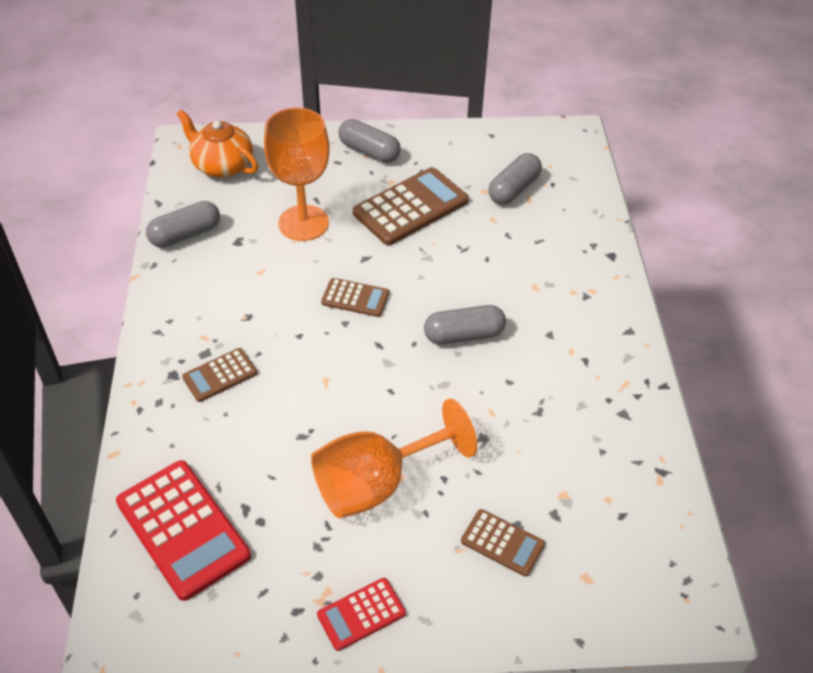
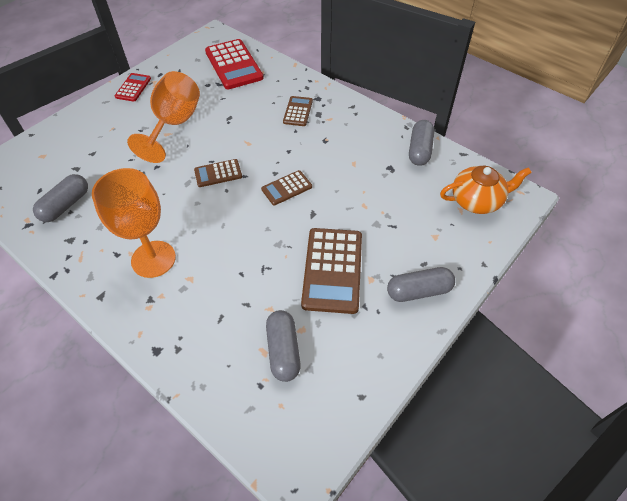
camera: 135 degrees right, 5 degrees up
(182, 529) = (233, 65): red calculator -> red calculator turned 120 degrees counterclockwise
(303, 223) = (376, 205): orange goblet -> orange goblet (153, 259)
(464, 335) = (203, 214): grey capsule -> grey capsule (66, 205)
(502, 543) = (93, 142): brown calculator -> brown calculator (218, 173)

